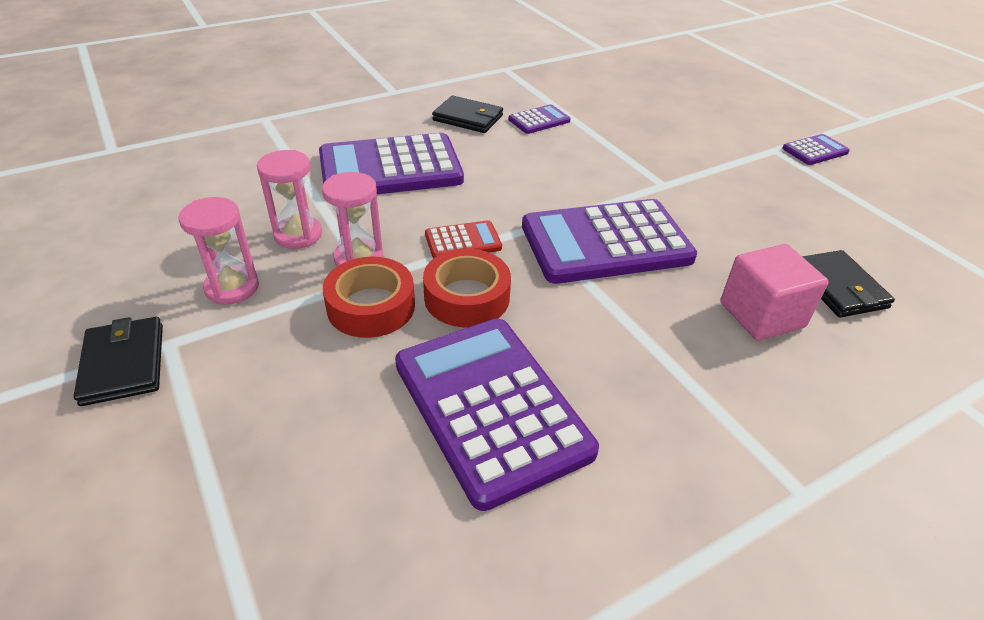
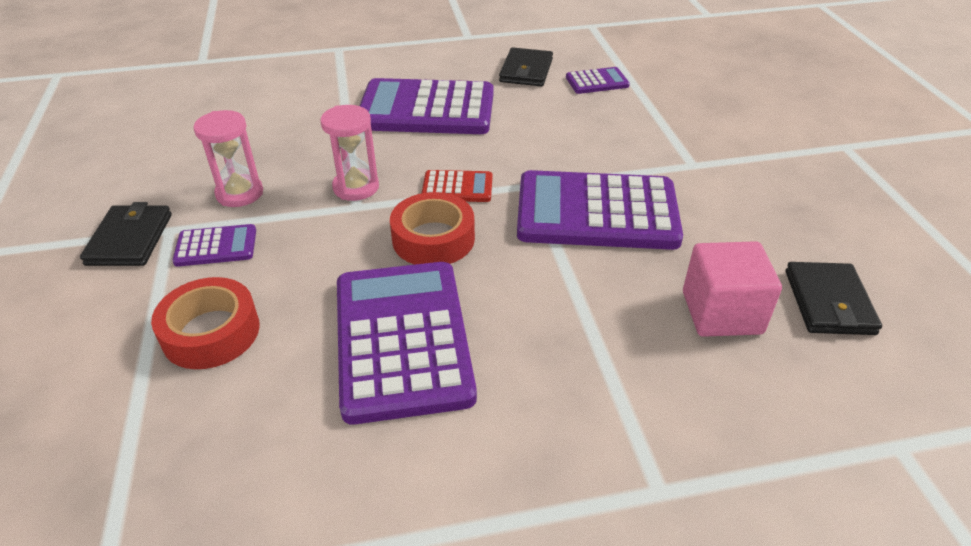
camera: 20 degrees right, 0 degrees up
(298, 235) = (315, 157): pink hourglass -> none
(371, 306) = (345, 231): red tape -> red tape (211, 332)
(468, 118) = (526, 71): black wallet -> black wallet turned 60 degrees clockwise
(815, 150) = (895, 154): purple calculator -> purple calculator (216, 246)

